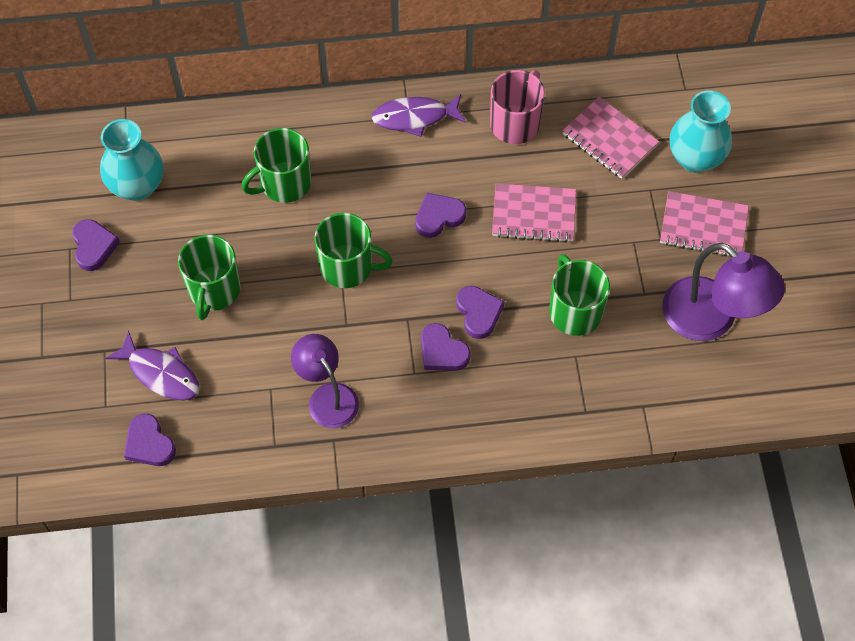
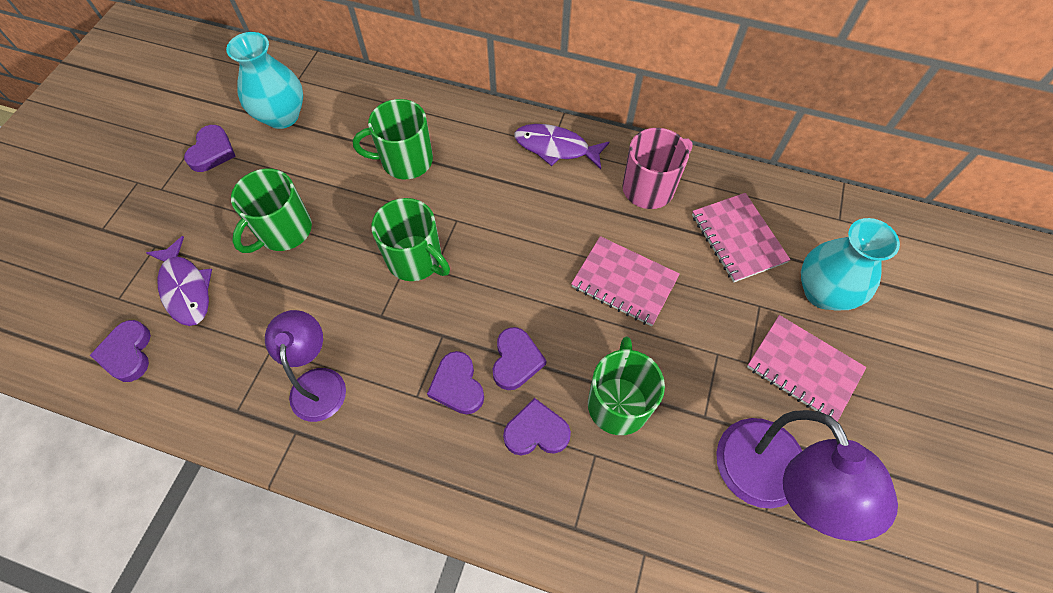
camera: 25 degrees right, 0 degrees up
(438, 217) = (528, 247): purple heart -> purple heart (536, 432)

